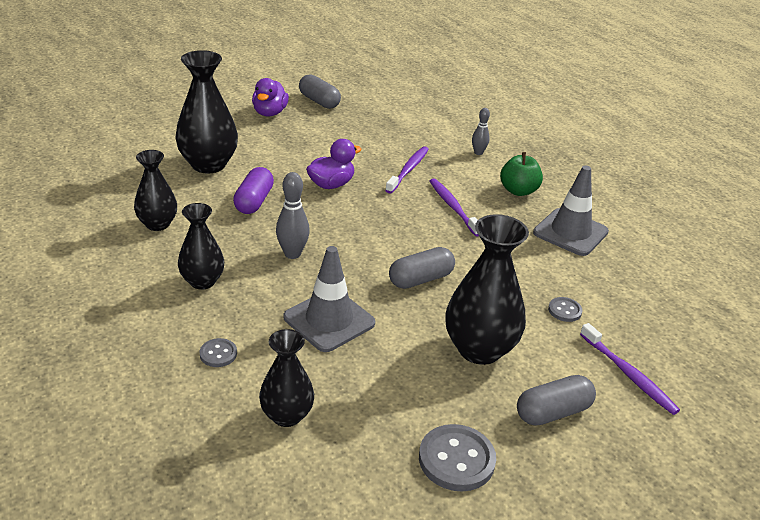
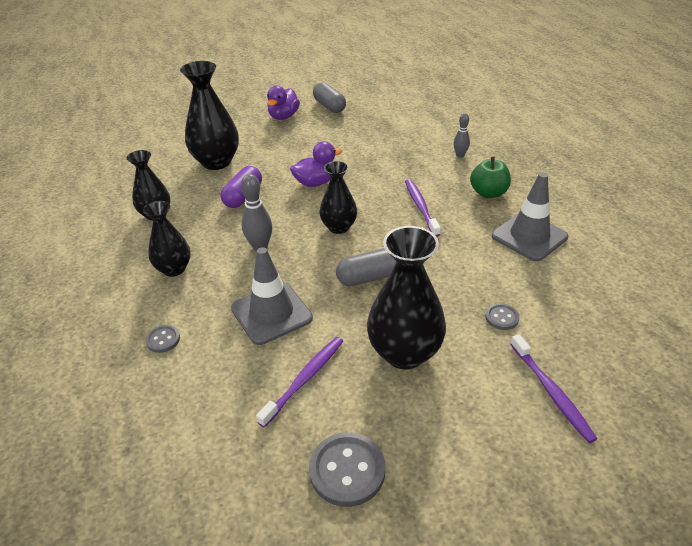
camera: 15 degrees right, 5 degrees up
(287, 415) = (202, 406): black vase -> black vase (339, 227)
(408, 170) = (389, 170): purple toothbrush -> purple toothbrush (305, 379)
(553, 412) = (460, 427): grey capsule -> none

